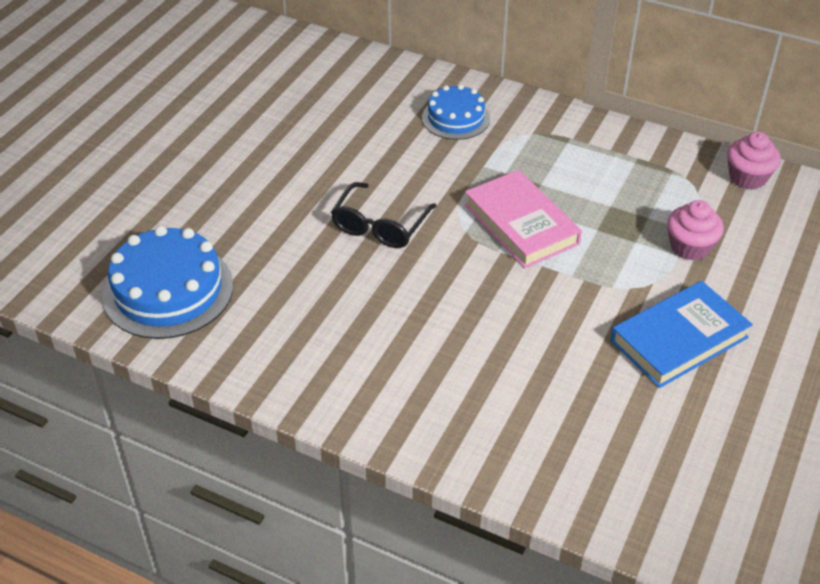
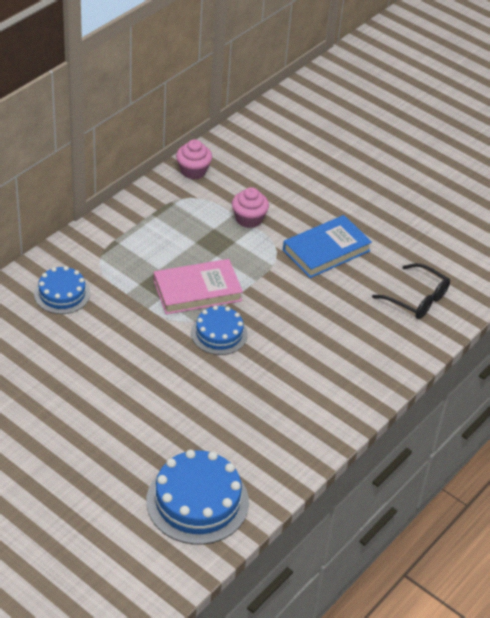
camera: 80 degrees left, 0 degrees up
(380, 226) = (171, 365): black glasses -> black glasses (417, 299)
(453, 258) = (219, 333): none -> blue cake
(679, 339) = (326, 250): blue book -> blue book turned 75 degrees clockwise

